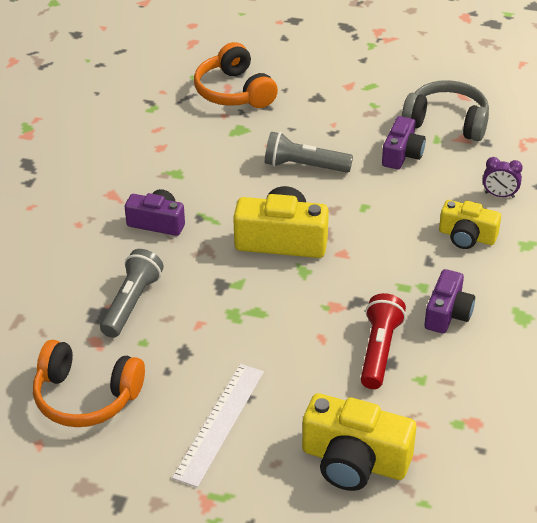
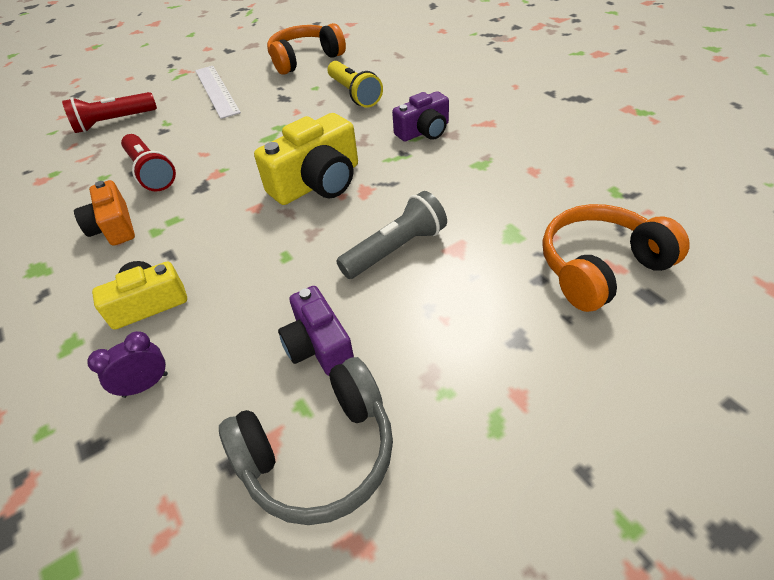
camera: 135 degrees right, 5 degrees up
(131, 303) = (354, 94): grey flashlight -> yellow flashlight
(234, 92) = (600, 267): orange headphones -> orange headphones turned 45 degrees counterclockwise
(354, 461) = (114, 122): yellow camera -> red flashlight
(447, 313) = (114, 227): purple camera -> orange camera

